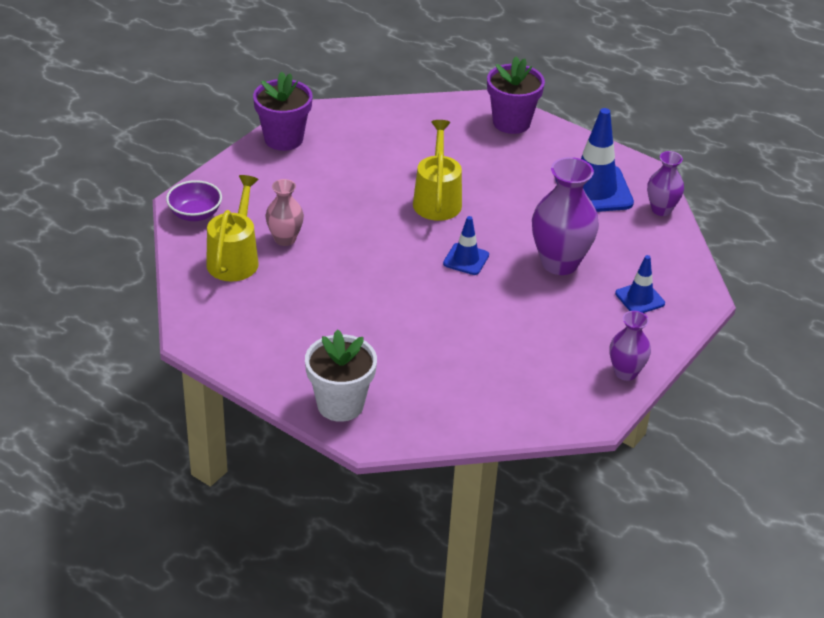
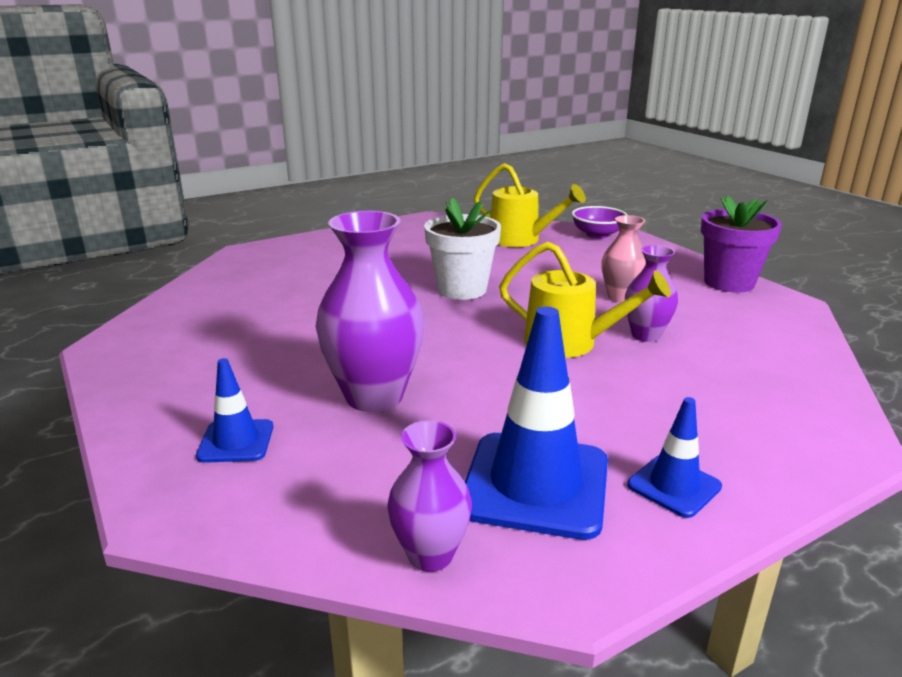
camera: 115 degrees right, 15 degrees down
(285, 239) = (537, 260): pink vase -> pink vase (620, 297)
(340, 404) = (294, 248): white flower pot -> white flower pot (462, 289)
(466, 259) = (436, 336): blue traffic cone -> blue traffic cone (674, 486)
(511, 122) = (779, 452): purple flower pot -> none
(625, 372) = (131, 385): purple vase -> purple vase (646, 335)

